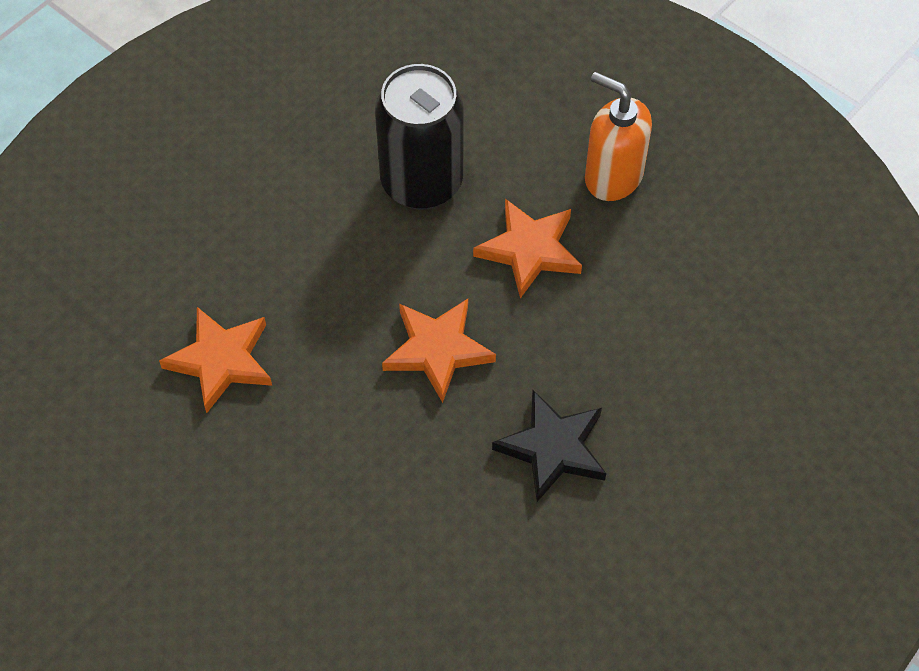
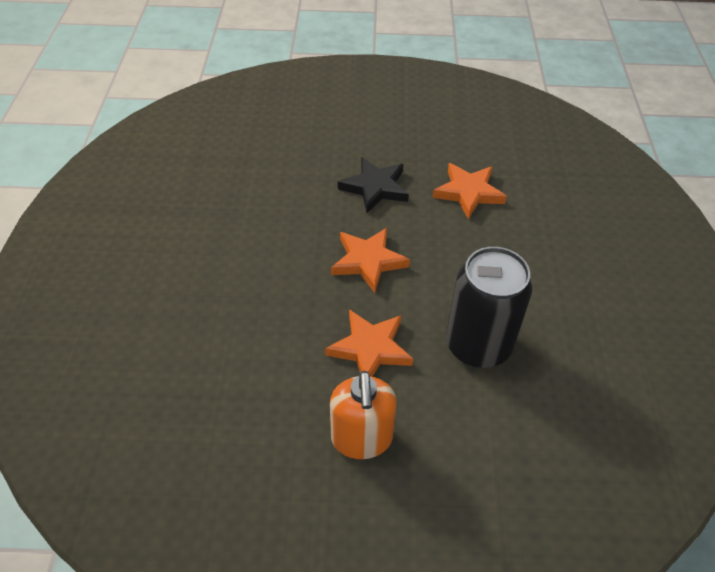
camera: 140 degrees right, 10 degrees down
(553, 448) = (261, 254): black star -> black star (375, 188)
(613, 176) = (361, 439): orange soap dispenser -> orange soap dispenser turned 90 degrees clockwise

